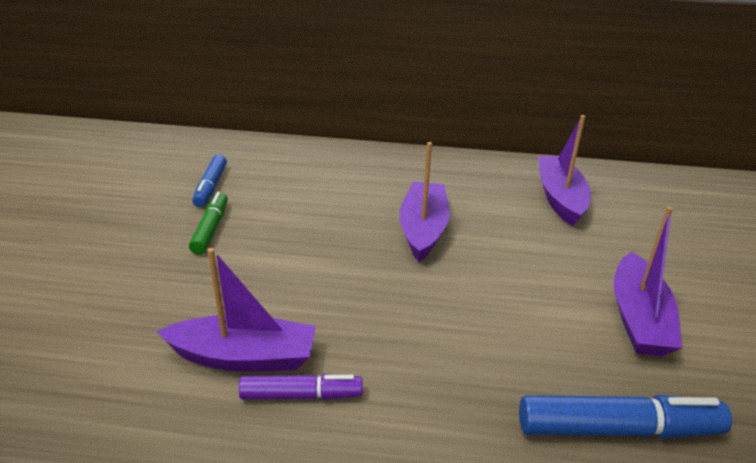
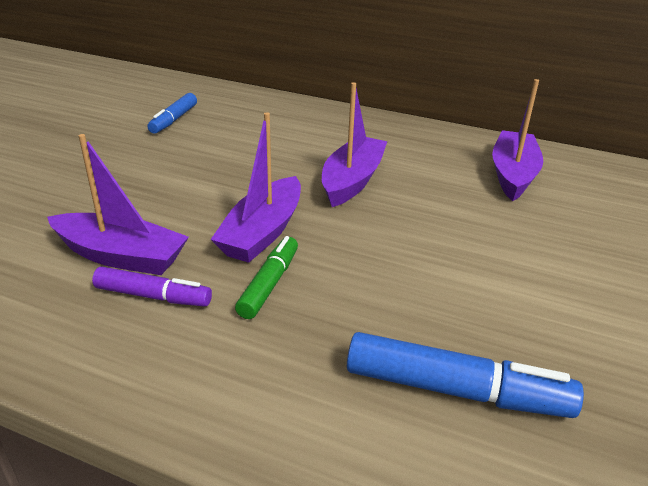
camera: 15 degrees right, 0 degrees up
(210, 229) = (153, 152): green marker -> green marker (269, 284)
(638, 318) = (539, 294): purple boat -> purple boat (263, 232)

